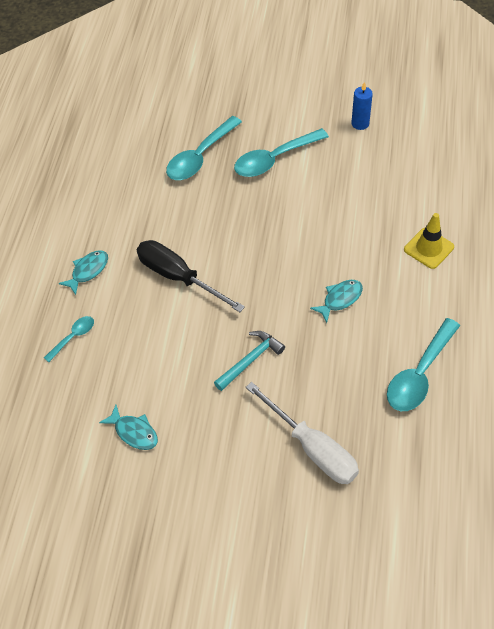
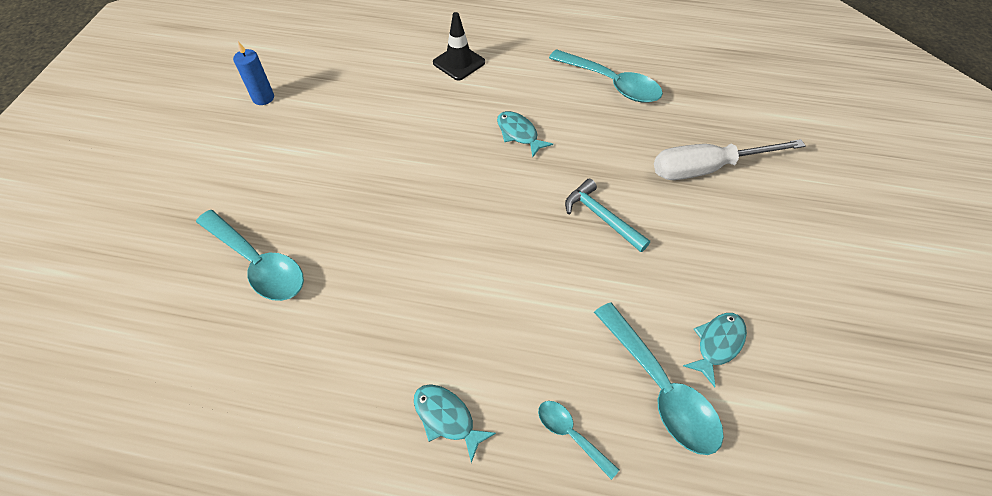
camera: 90 degrees left, 0 degrees up
(178, 277) = (472, 292): black screwdriver -> none
(274, 159) = (292, 180): turquoise spoon -> turquoise spoon (660, 388)
(312, 448) = (707, 168): white screwdriver -> white screwdriver turned 150 degrees counterclockwise
(428, 248) = (459, 62): yellow traffic cone -> black traffic cone

